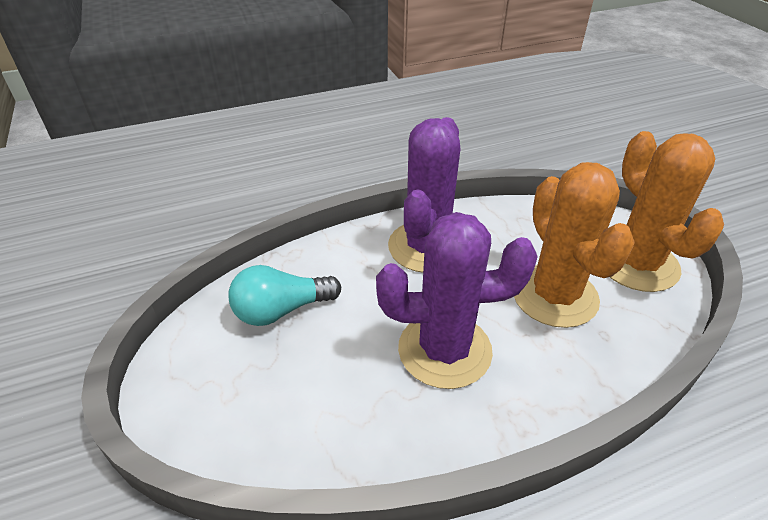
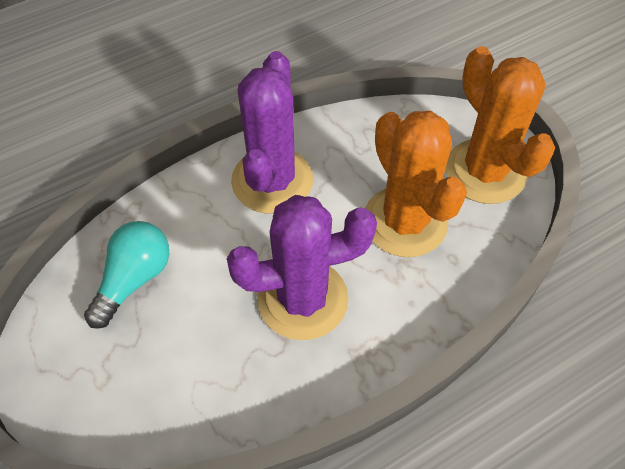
camera: 10 degrees left, 15 degrees up
(281, 310) = (134, 279): turquoise light bulb -> turquoise light bulb turned 150 degrees clockwise

